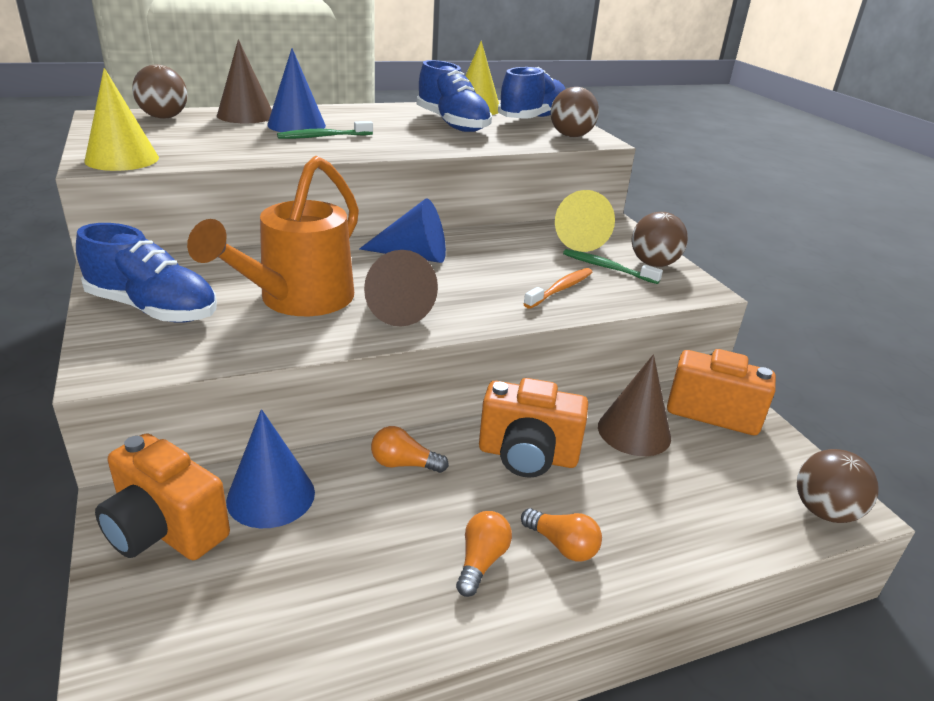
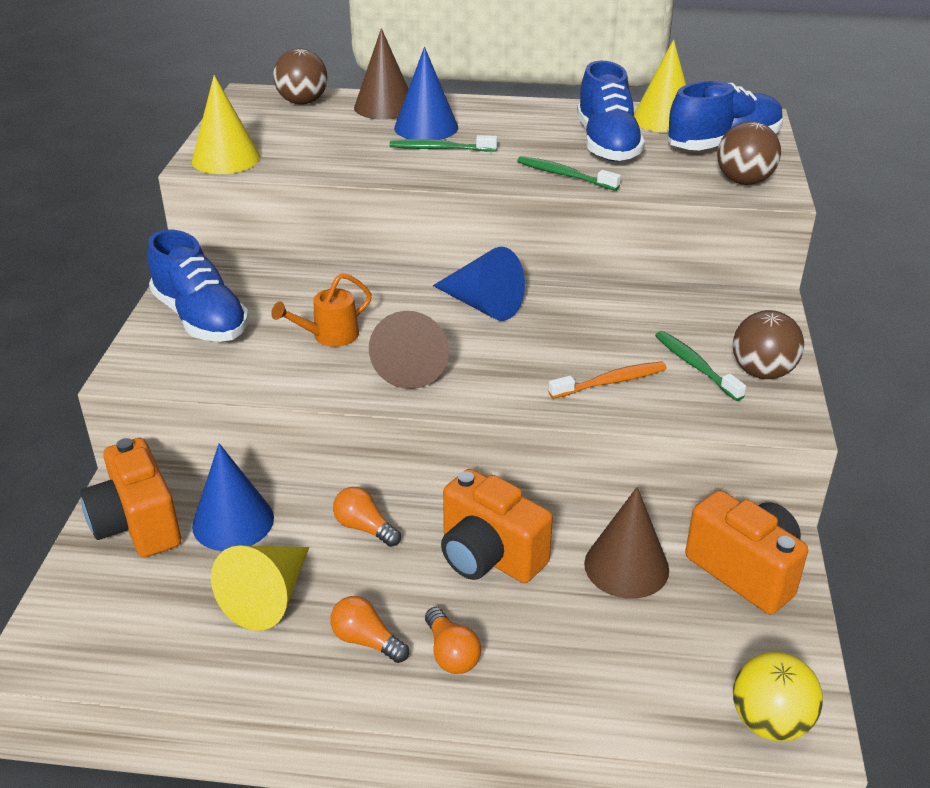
camera: 30 degrees right, 5 degrees up
(298, 300) = (329, 336): orange watering can -> orange watering can, size x0.48
(442, 144) = (564, 175): none -> green toothbrush
(481, 561) = (366, 640): orange light bulb -> orange light bulb turned 105 degrees counterclockwise
(577, 239) = (695, 318): yellow cone -> yellow cone (269, 597)
(824, 511) = (769, 722): brown ball -> yellow ball

